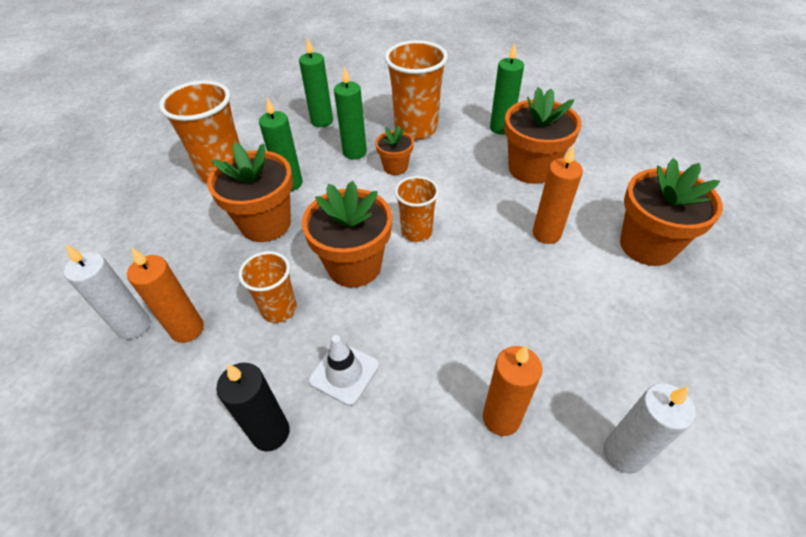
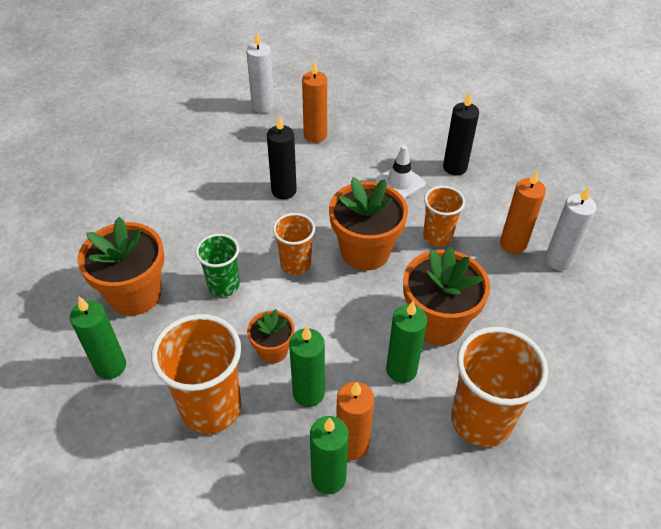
camera: 160 degrees left, 0 degrees up
(467, 195) = (223, 285): none -> green cup
(481, 307) = (284, 191): none -> black candle
(546, 234) = (188, 225): orange candle -> orange candle (352, 445)
(647, 245) = (122, 191): orange flower pot -> none

